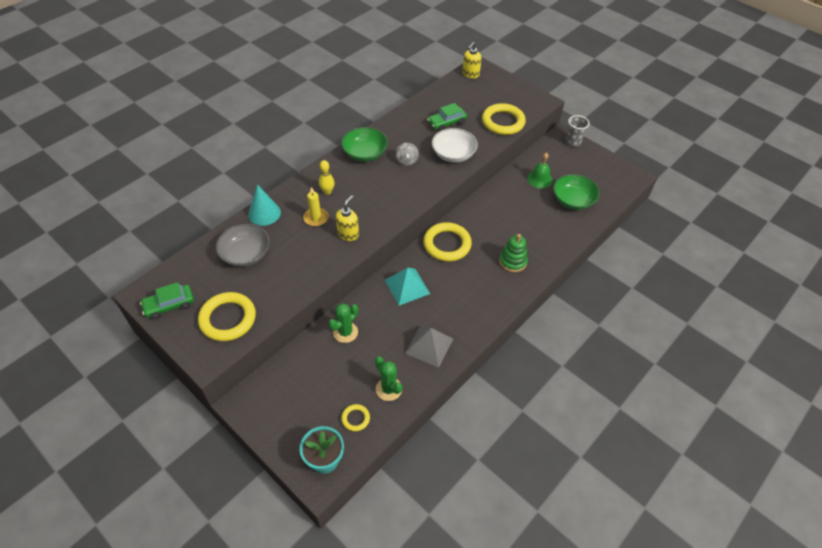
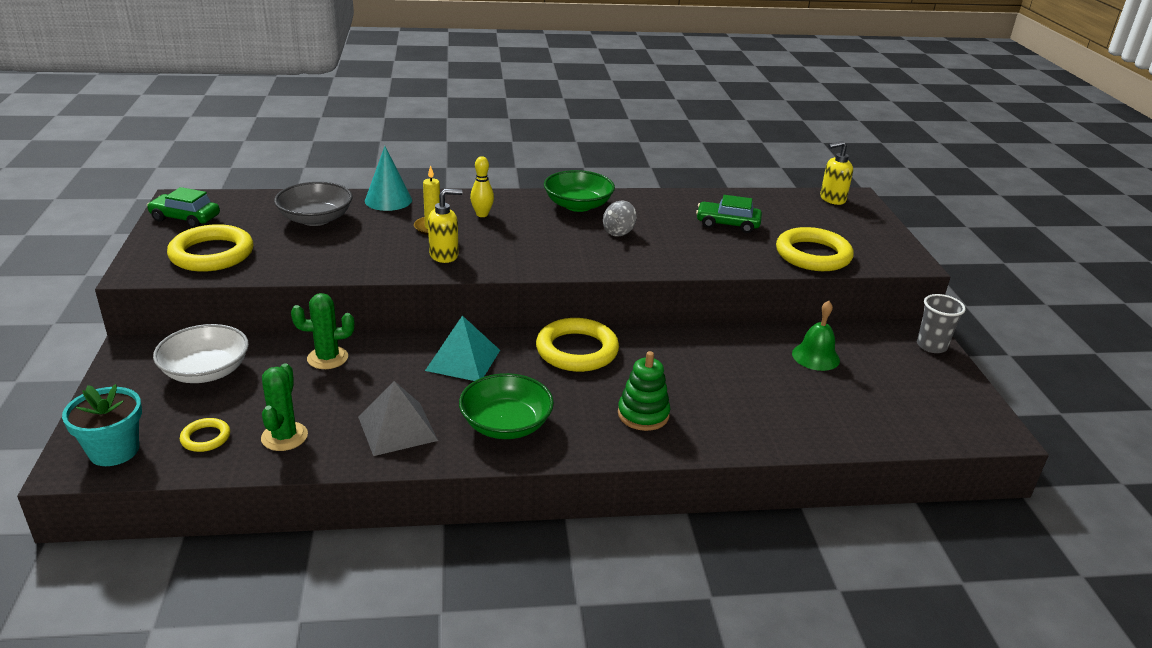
camera: 40 degrees right, 20 degrees down
(453, 154) = (691, 252): white bowl -> white bowl (206, 371)
(573, 200) = (840, 403): green bowl -> green bowl (506, 424)

